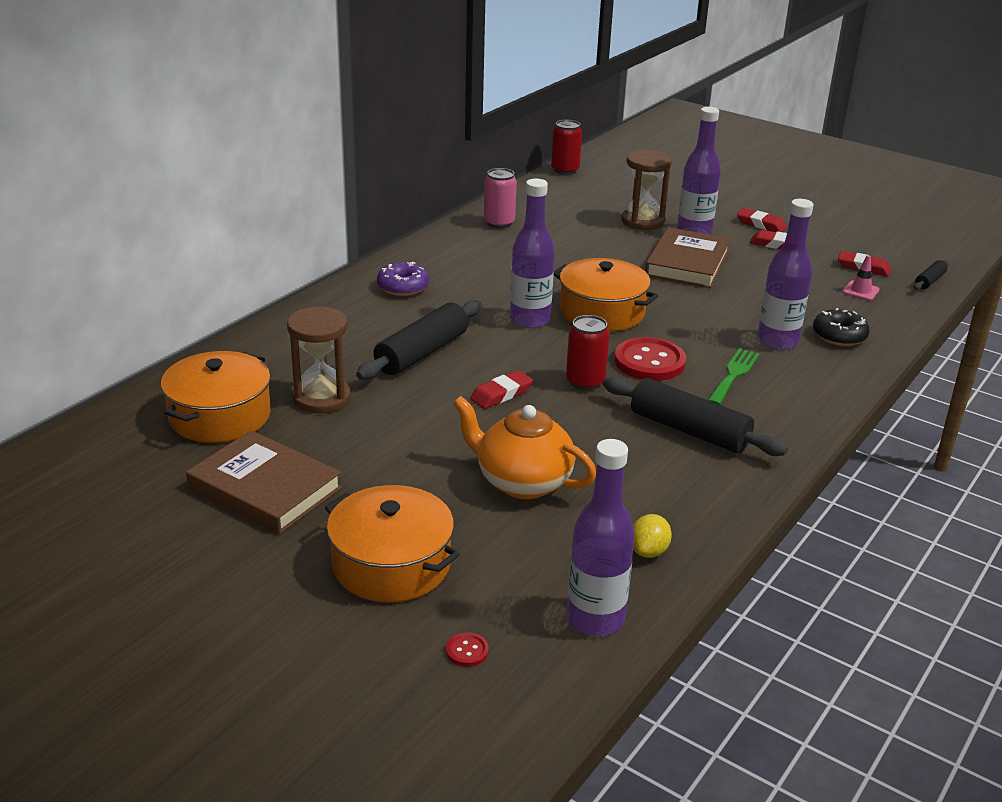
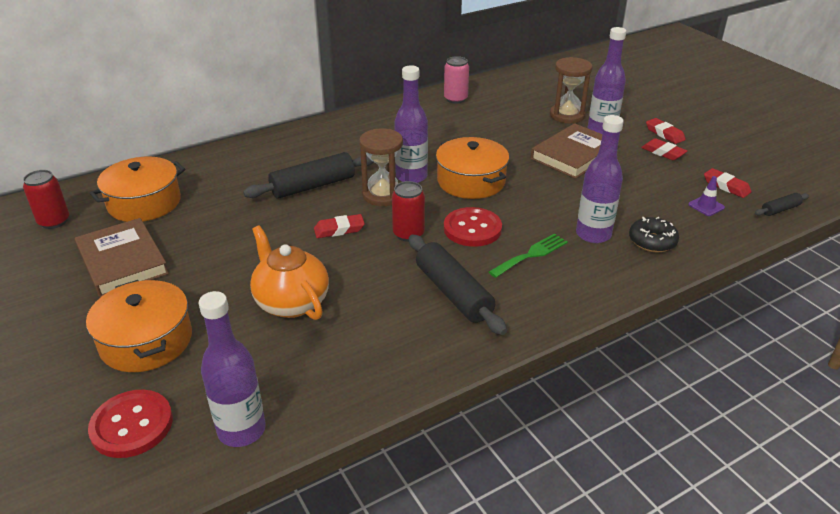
camera: 25 degrees right, 5 degrees up
(321, 398) = (217, 205): brown hourglass -> brown hourglass (383, 195)
(403, 287) = (344, 135): purple donut -> none
(467, 651) = (132, 425): red button -> red button, size x2.34
(565, 170) = (541, 66): red can -> red can (54, 221)
(648, 551) = (331, 386): yellow lemon -> none
(860, 291) = (706, 206): pink traffic cone -> purple traffic cone

